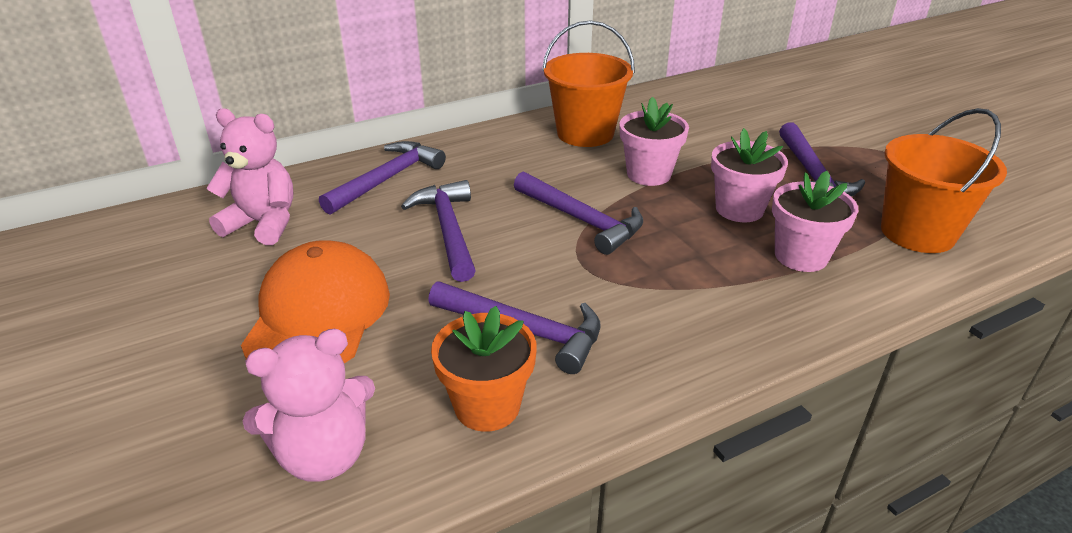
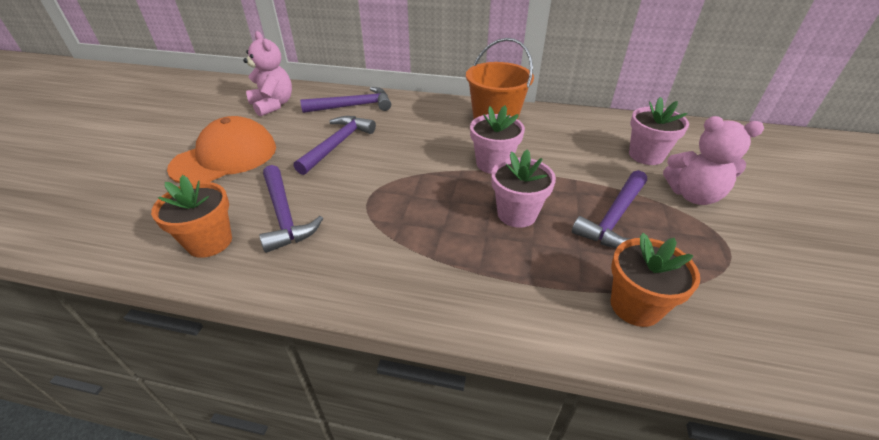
camera: 40 degrees right, 5 degrees up
(324, 455) = (128, 221): pink teddy bear -> pink teddy bear (693, 195)
(582, 220) = (409, 172): purple hammer -> none
(801, 256) = (507, 268): pink flower pot -> pink flower pot (646, 155)
(917, 232) = (635, 306): orange bucket -> orange flower pot

